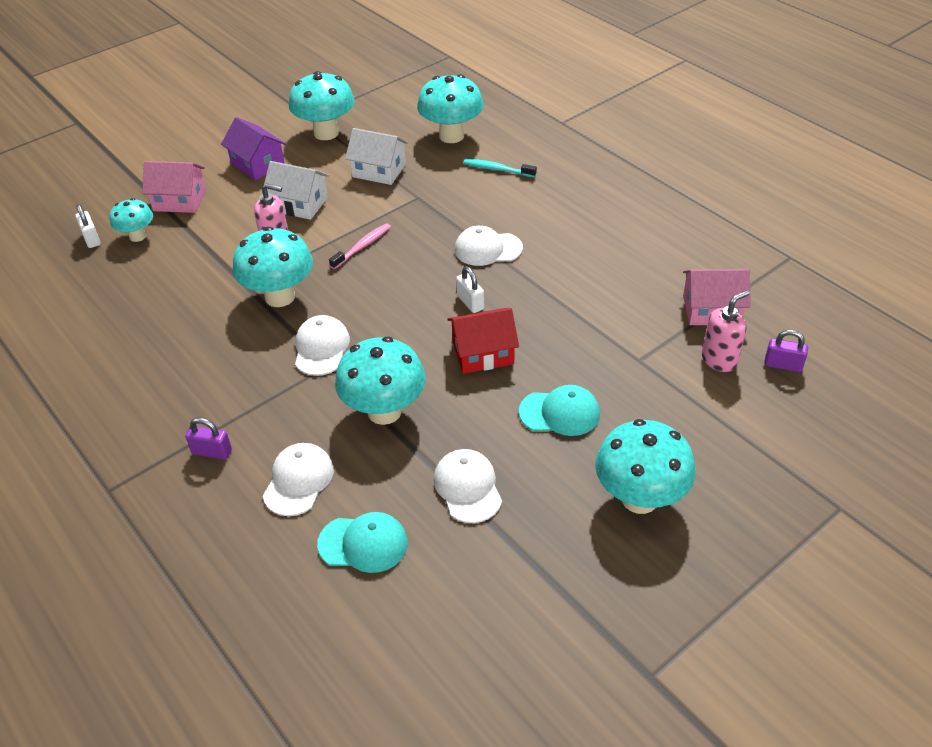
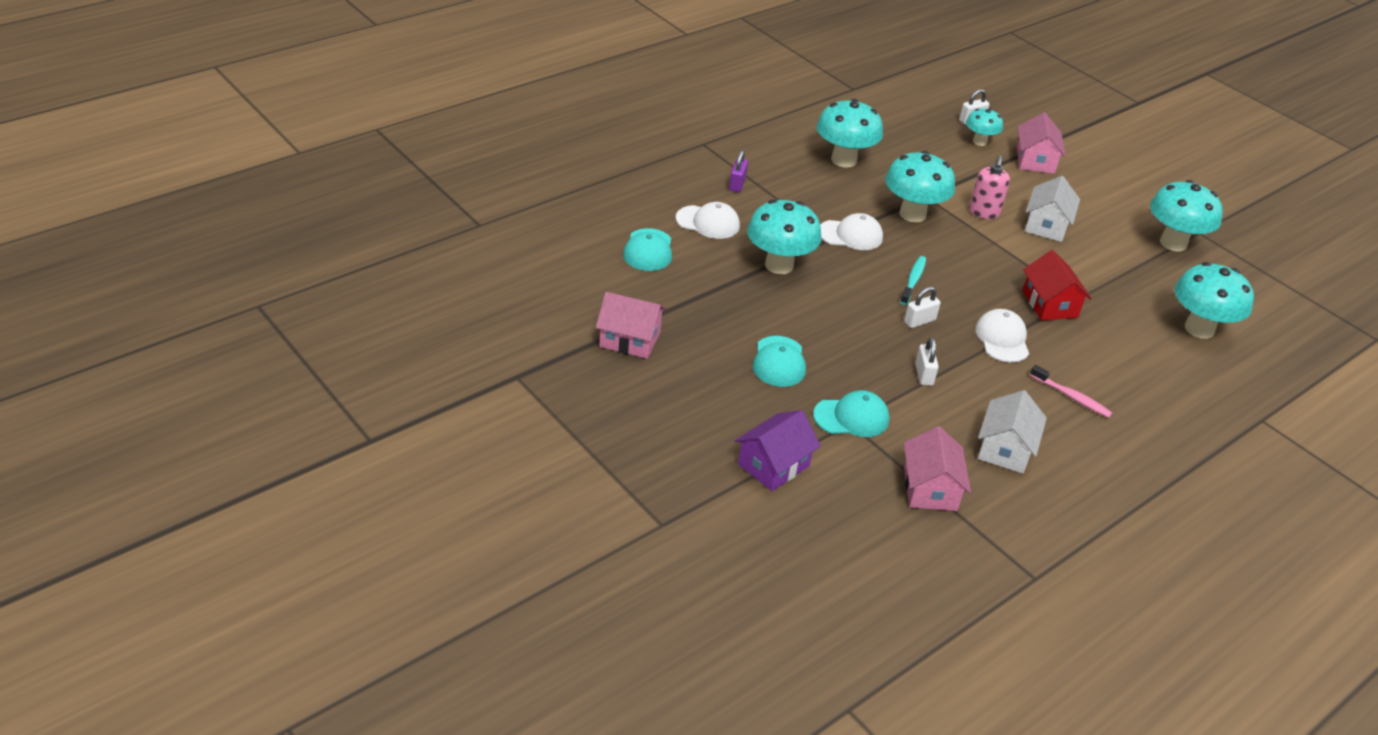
camera: 85 degrees right, 5 degrees down
(257, 164) = (1104, 201): purple house -> purple house (773, 465)
(362, 246) = (990, 261): pink toothbrush -> pink toothbrush (1072, 397)
(379, 171) = (1116, 275): white house -> white house (1005, 449)
(468, 487) = (698, 303): white cap -> none
(483, 353) = (851, 323): red house -> red house (1049, 304)
(497, 169) = (1144, 358): turquoise toothbrush -> turquoise toothbrush (913, 280)
(550, 554) = (630, 339): none -> pink house
(553, 304) = (924, 374): none -> white padlock
(631, 358) = (851, 417): none -> turquoise cap
(639, 498) = (681, 396): turquoise mushroom -> turquoise mushroom (844, 160)
(719, 360) = (854, 480): pink soap dispenser -> none
(783, 365) = (849, 527): purple padlock -> none

